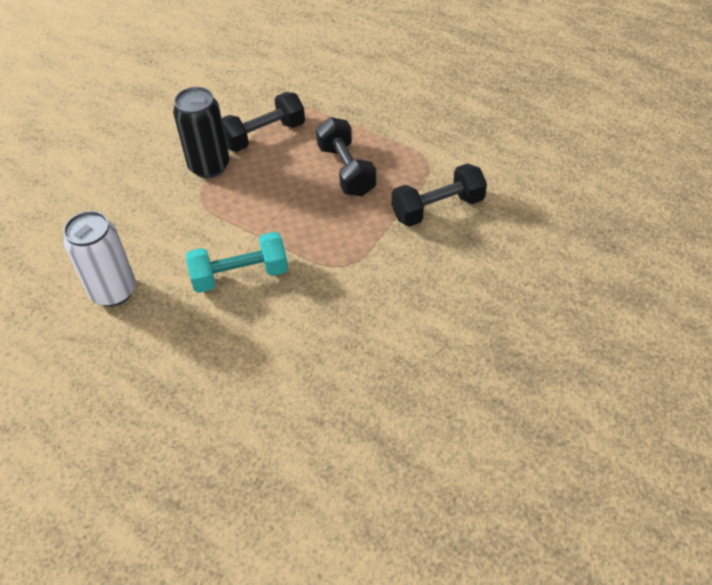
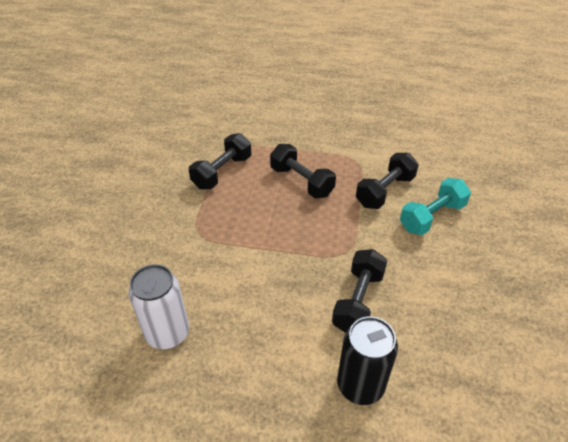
camera: 25 degrees left, 5 degrees down
(209, 166) = (192, 206): black can -> black can (360, 385)
(240, 275) = (270, 285): turquoise dumbbell -> turquoise dumbbell (432, 217)
(322, 321) = (358, 301): none -> black dumbbell

